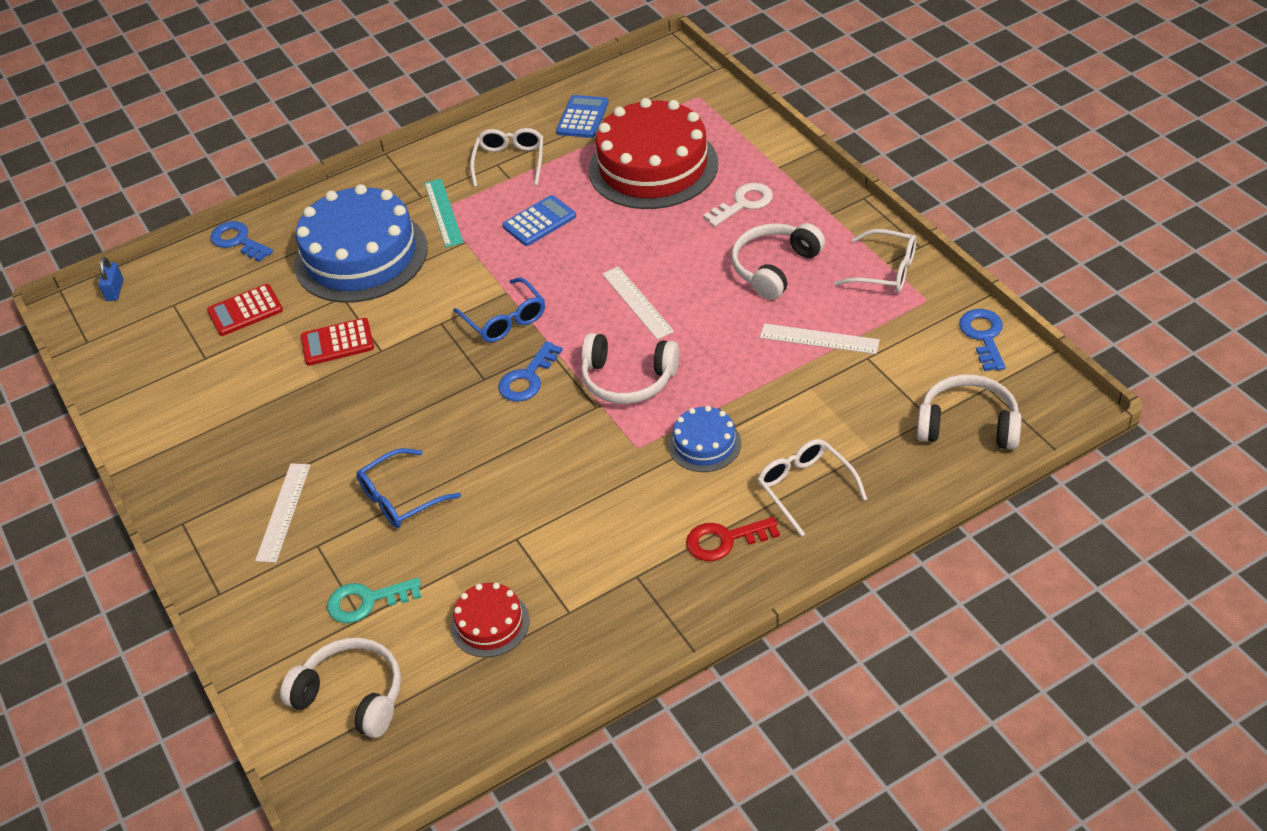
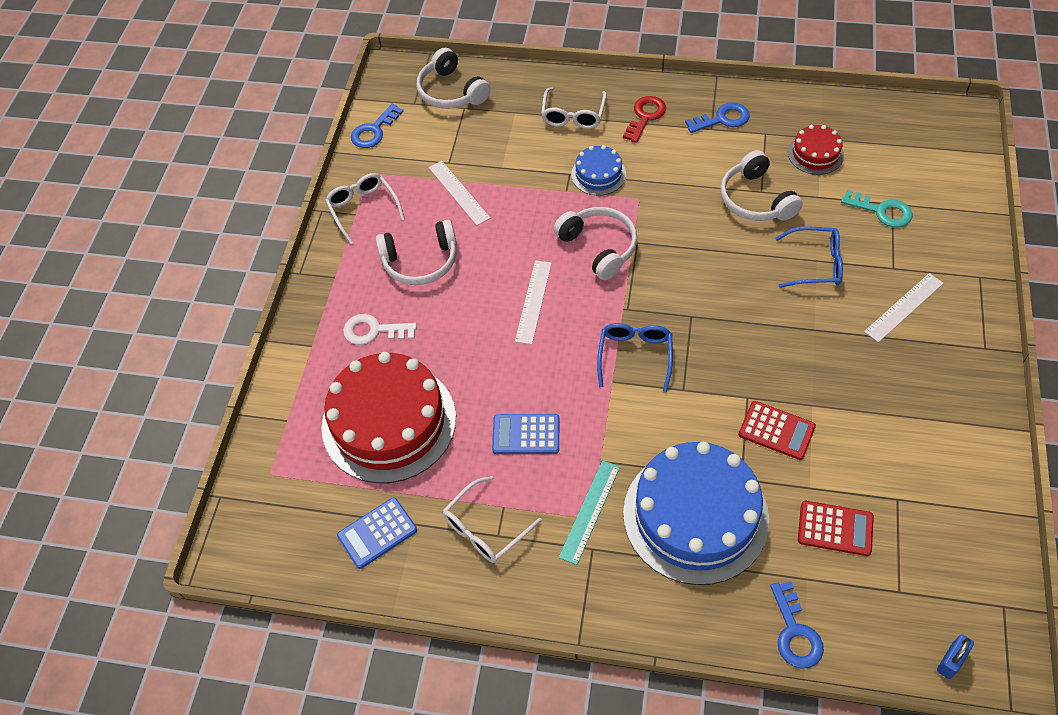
camera: 140 degrees left, 10 degrees up
(352, 696) = (924, 164): white headphones -> white headphones (756, 199)
(527, 378) = (661, 295): blue key -> blue key (722, 119)
(725, 540) = (645, 116): red key -> red key turned 90 degrees counterclockwise

